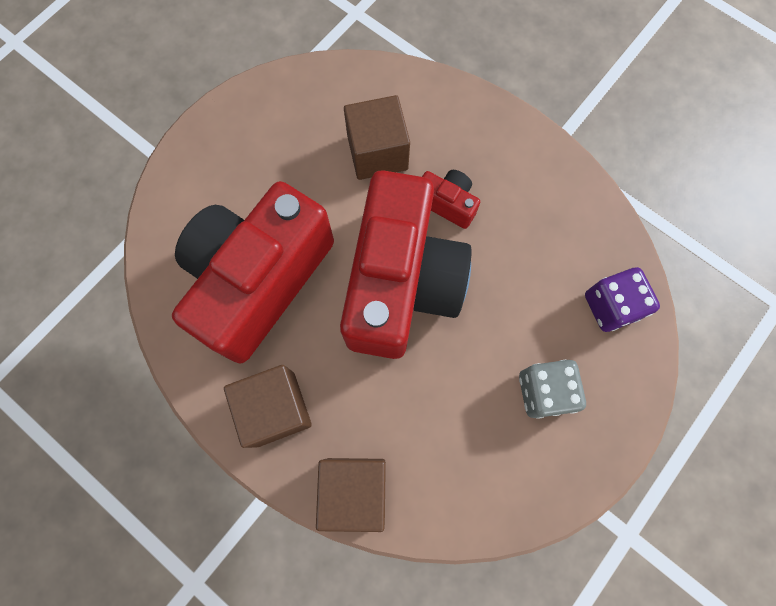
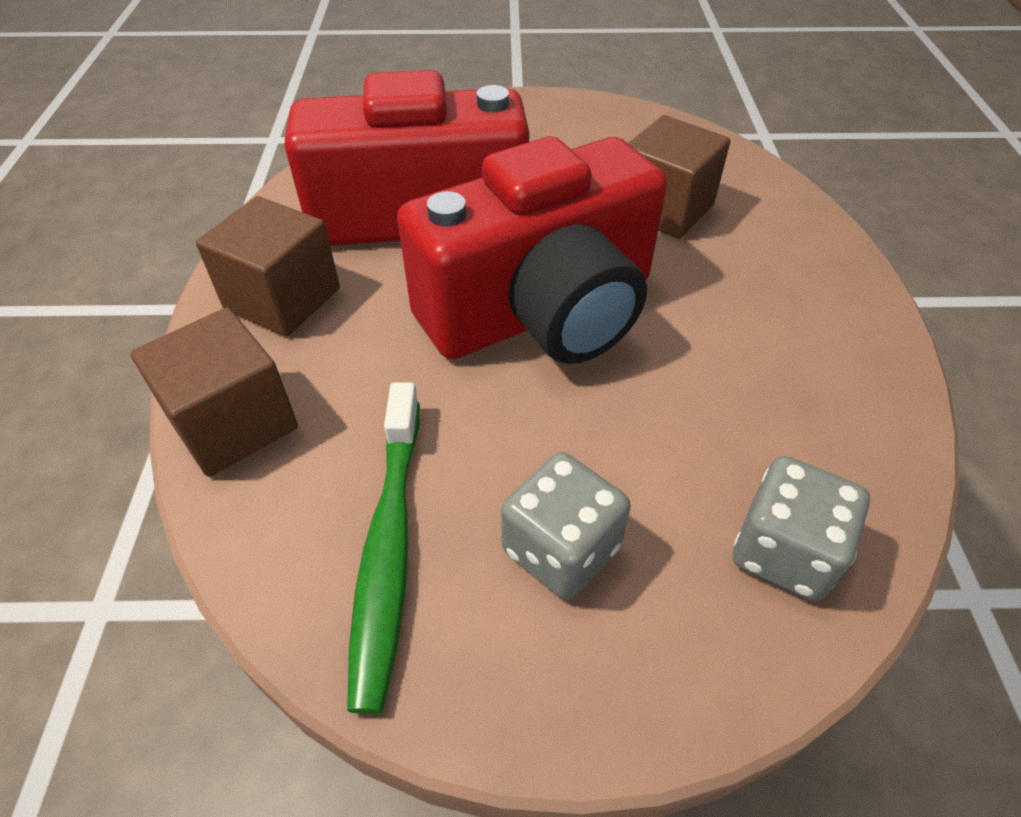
camera: 50 degrees right, 25 degrees down
(447, 203) = (686, 292): red camera -> none
(488, 463) = (388, 547): none -> green toothbrush
(611, 306) = (784, 552): purple dice -> grey dice

